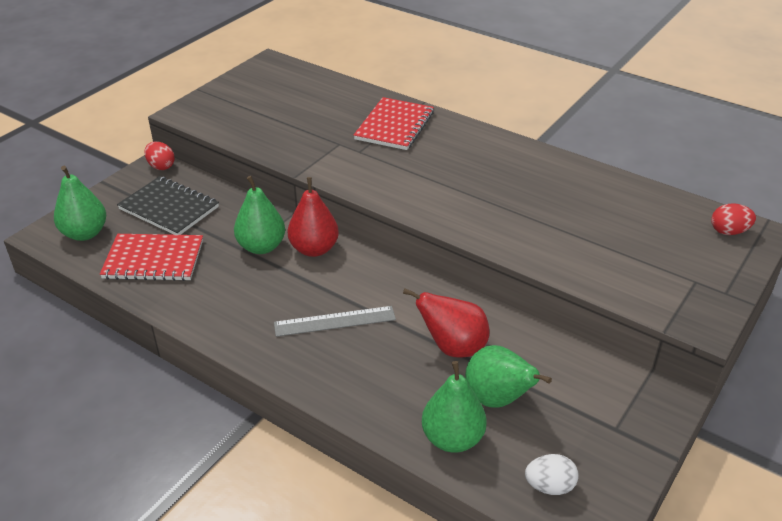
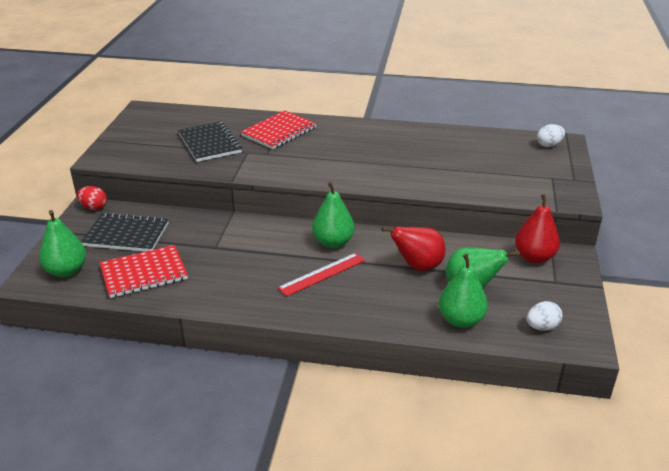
camera: 25 degrees left, 5 degrees down
(261, 247) = (226, 241): green pear -> green pear (333, 242)
(307, 122) = (209, 143): none -> black notebook
(314, 249) = (268, 232): red pear -> red pear (534, 257)
(335, 321) = (322, 274): grey ruler -> red ruler
(394, 126) = (279, 132): red notebook -> red notebook turned 45 degrees clockwise
(728, 231) = (549, 145): red egg -> white egg

